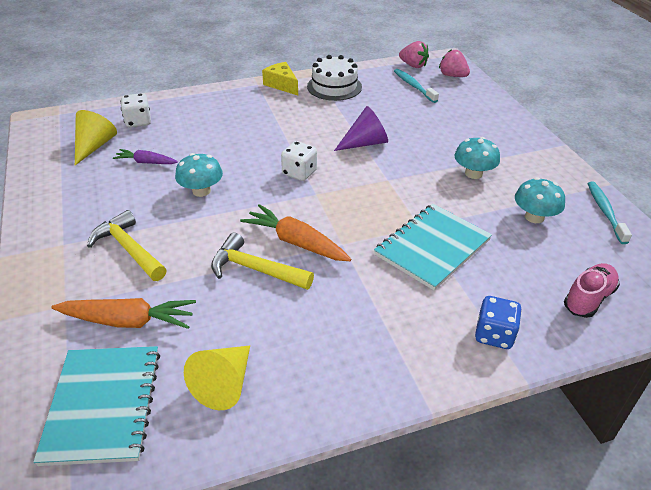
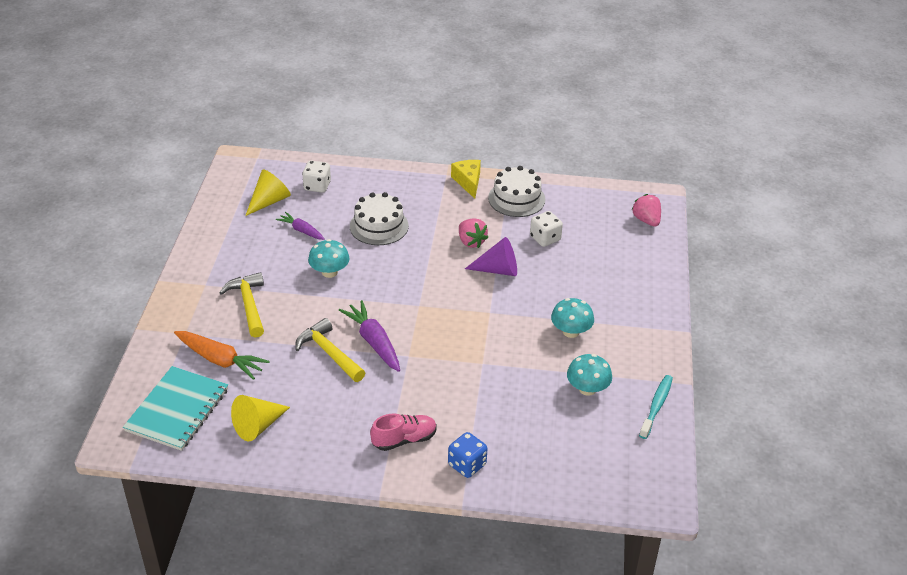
camera: 25 degrees right, 0 degrees up
(224, 138) = (379, 226): none -> white cake
(296, 242) = (374, 342): orange carrot -> purple carrot
(299, 173) = (419, 281): white dice -> white dice (545, 238)
(413, 65) = (616, 196): pink strawberry -> pink strawberry (471, 242)
(413, 86) = (595, 221): turquoise toothbrush -> none
(432, 247) = (477, 384): turquoise notebook -> none
(588, 298) = (566, 468): pink shoe -> pink shoe (404, 440)

